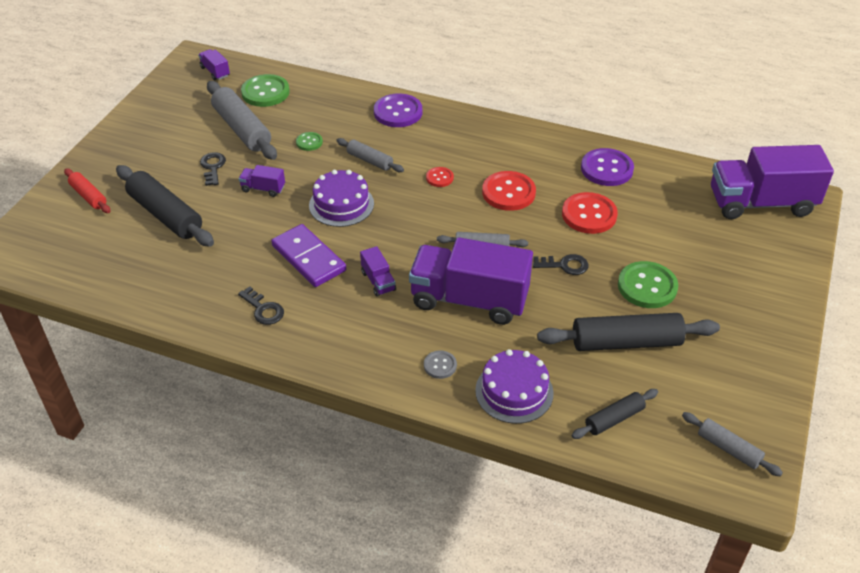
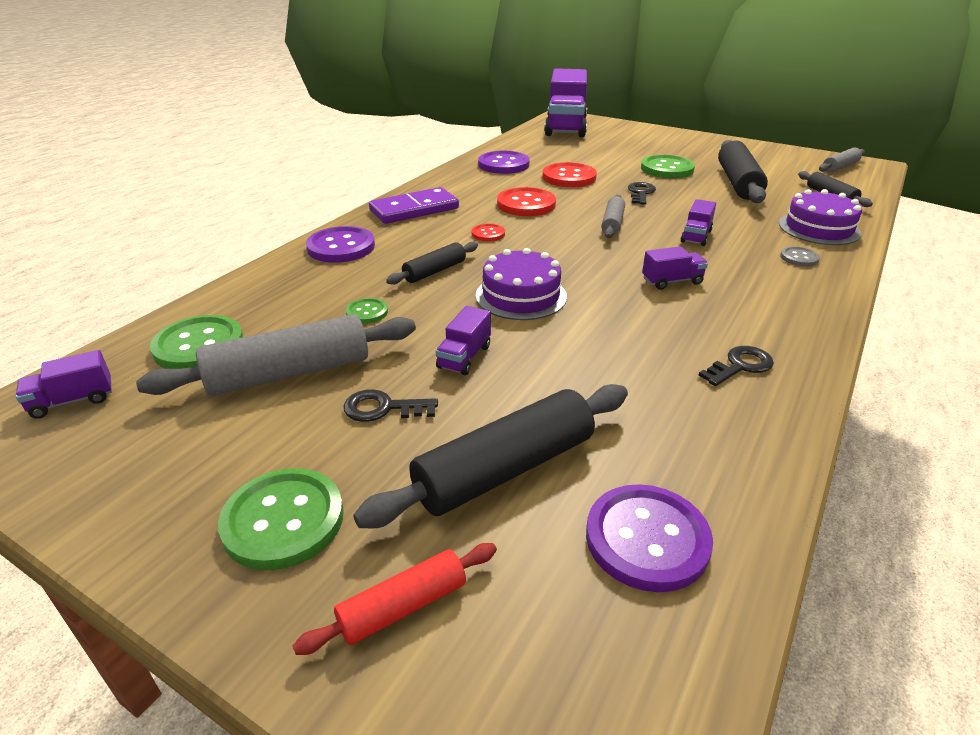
camera: 80 degrees left, 10 degrees down
(118, 264) = (647, 539): none -> purple button
(135, 155) = (283, 520): none -> green button
(308, 258) = (630, 325): purple domino -> purple domino (414, 210)
(370, 160) = (434, 271): grey rolling pin -> black rolling pin
(469, 300) = (696, 236): purple truck -> purple truck, size x0.42

